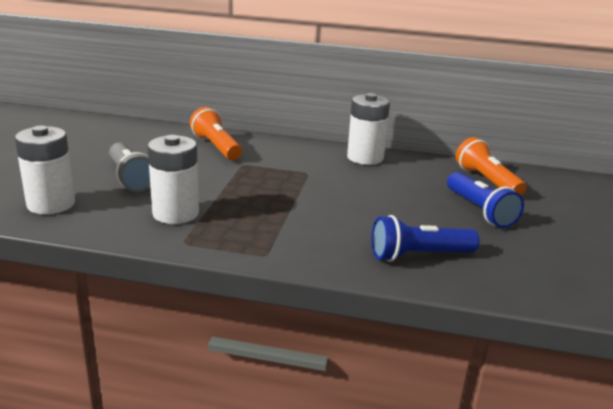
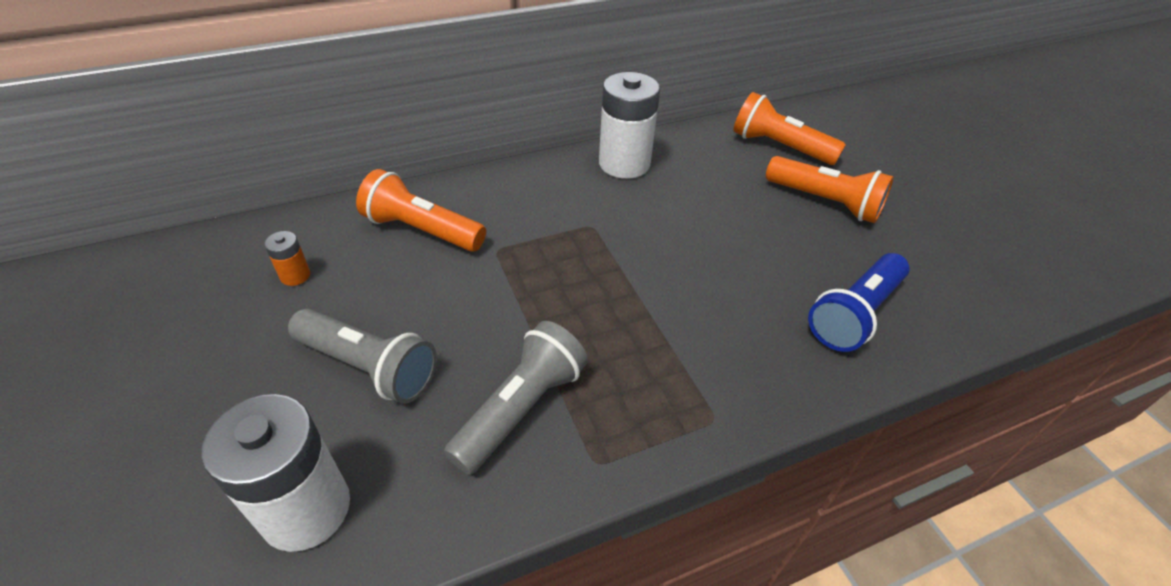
camera: 35 degrees left, 20 degrees up
(140, 143) = (295, 276): none -> orange battery
(175, 213) = (521, 408): white battery -> grey flashlight
(480, 211) = (825, 202): blue flashlight -> orange flashlight

